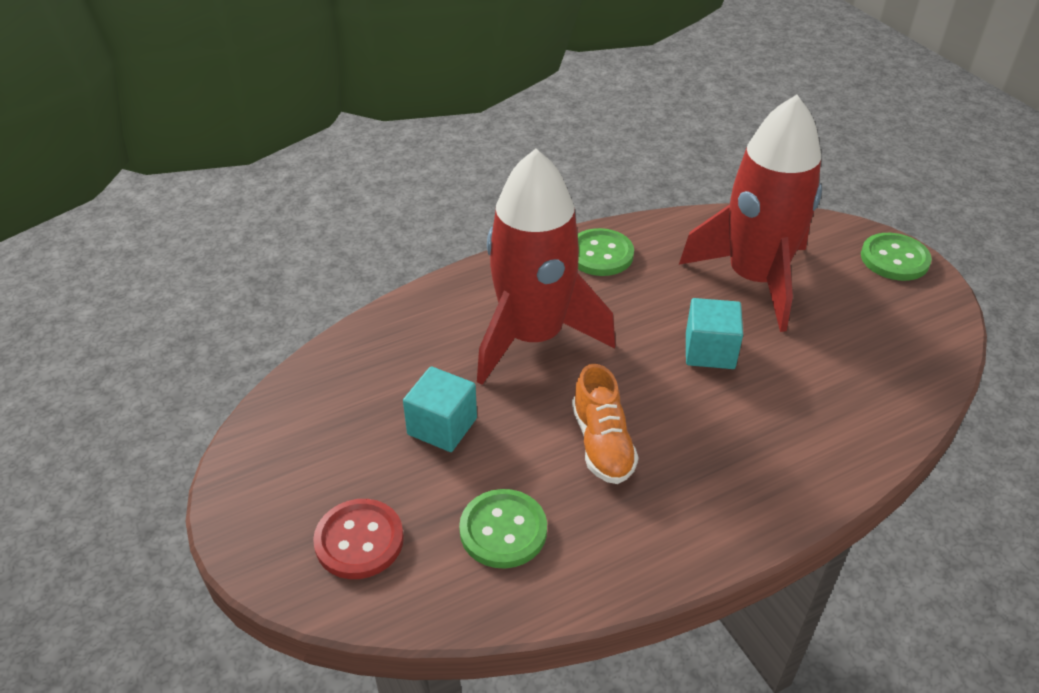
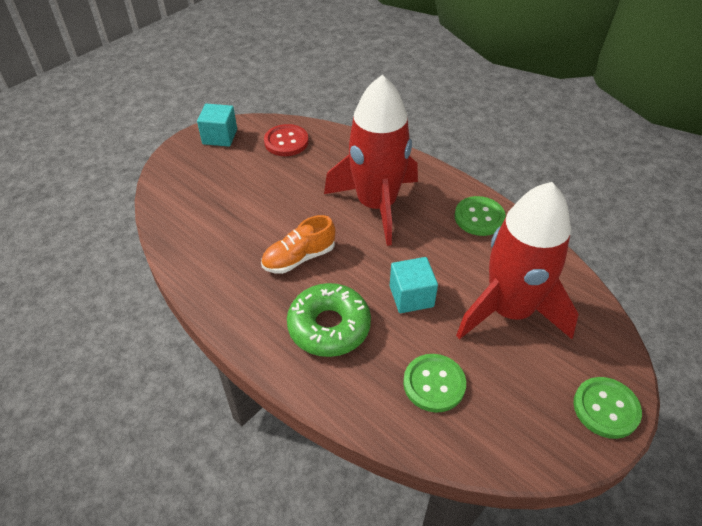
camera: 70 degrees right, 5 degrees up
(359, 540) = (196, 180): red button -> red button (286, 142)
(442, 426) = (284, 187): turquoise cube -> turquoise cube (220, 137)
(503, 530) = (218, 231): green button -> green button (434, 384)
(738, 441) = (329, 326): none -> green donut

